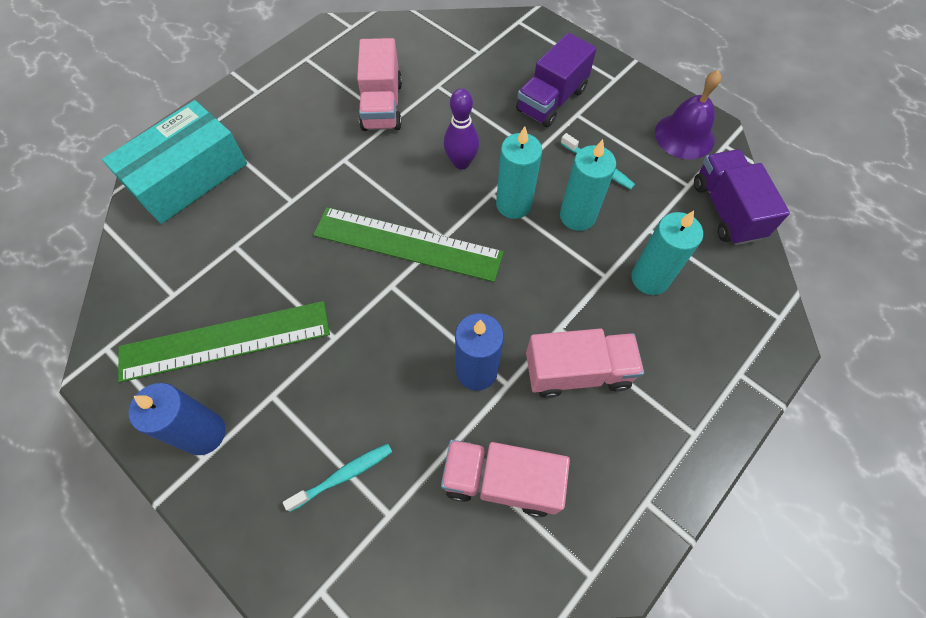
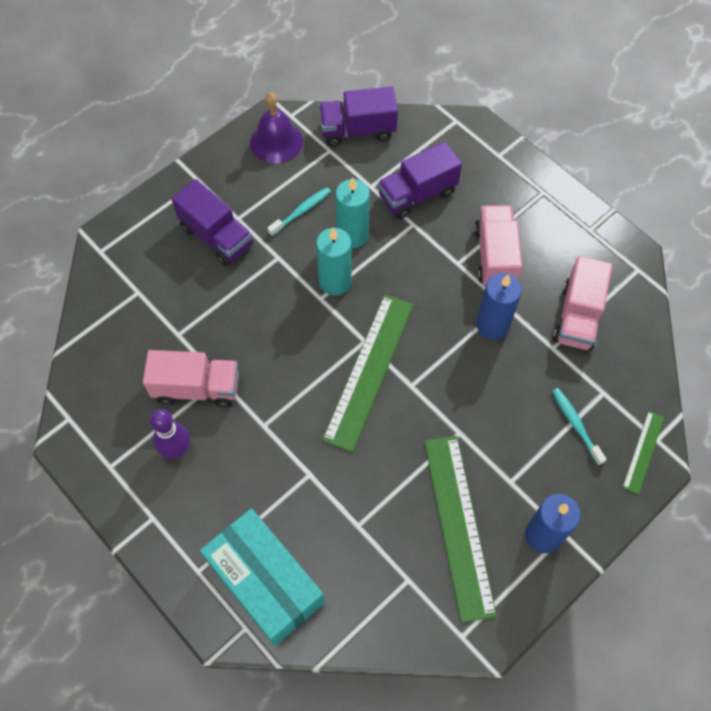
camera: 85 degrees left, 0 degrees up
(304, 569) = (643, 452): none -> green ruler
(461, 162) = (282, 320): purple bowling pin -> purple bowling pin (177, 449)
(650, 278) = (417, 194): turquoise candle -> purple truck

